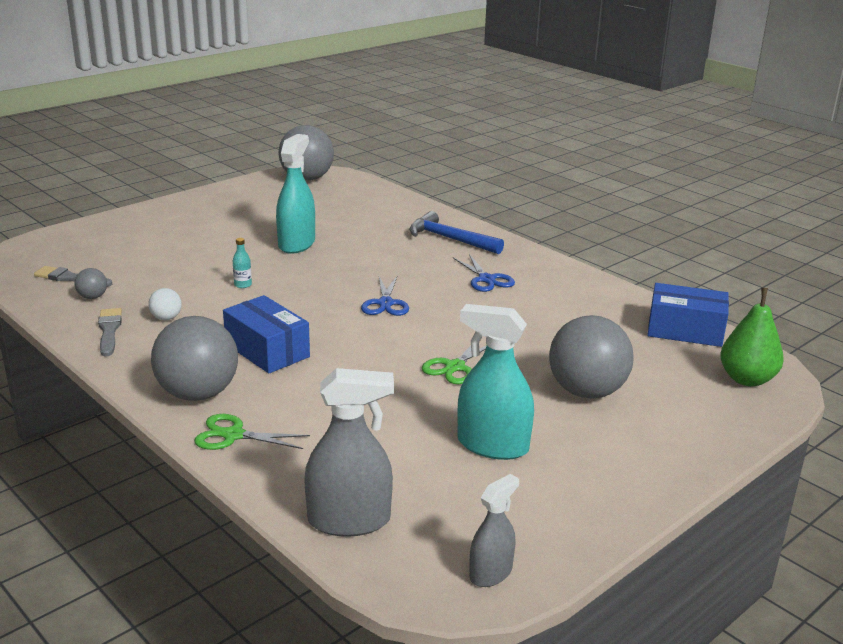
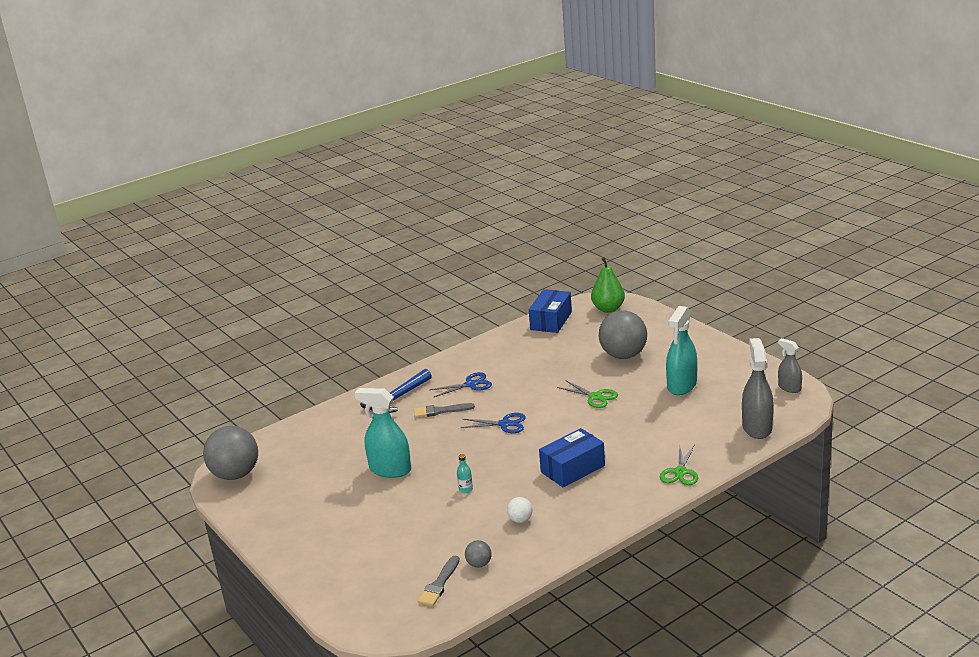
camera: 80 degrees left, 0 degrees up
(109, 330) = (539, 545): grey brush -> grey brush (440, 411)
(198, 394) = (632, 491): grey ball -> none

